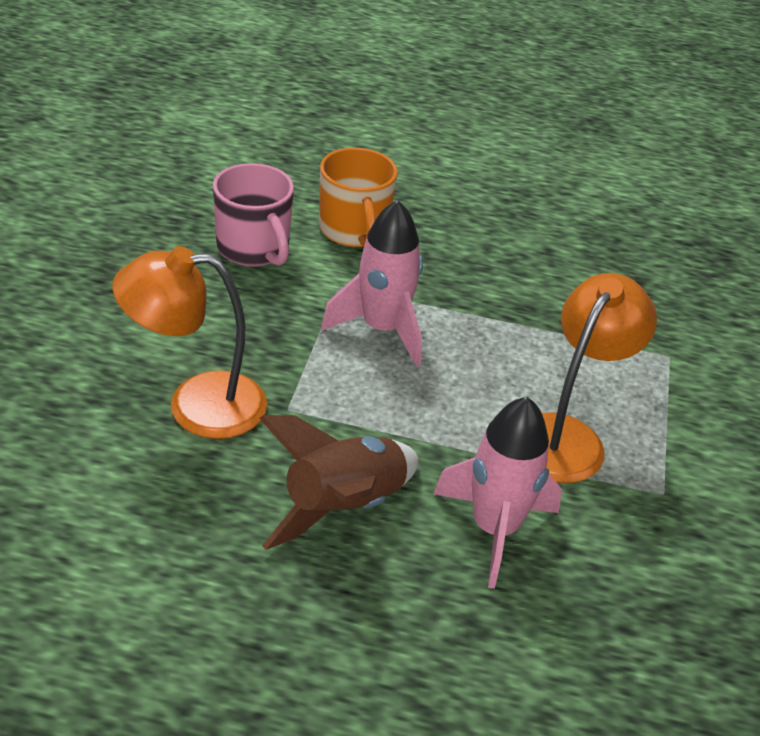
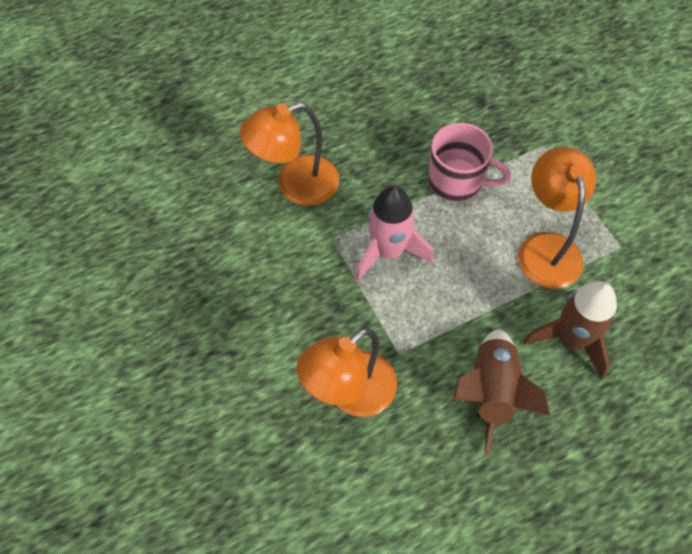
camera: 35 degrees left, 20 degrees up
(254, 249) = (254, 249): pink mug -> pink mug (457, 181)
(354, 231) = (295, 185): orange mug -> orange lamp
(494, 529) = (571, 340): pink rocket -> brown rocket

